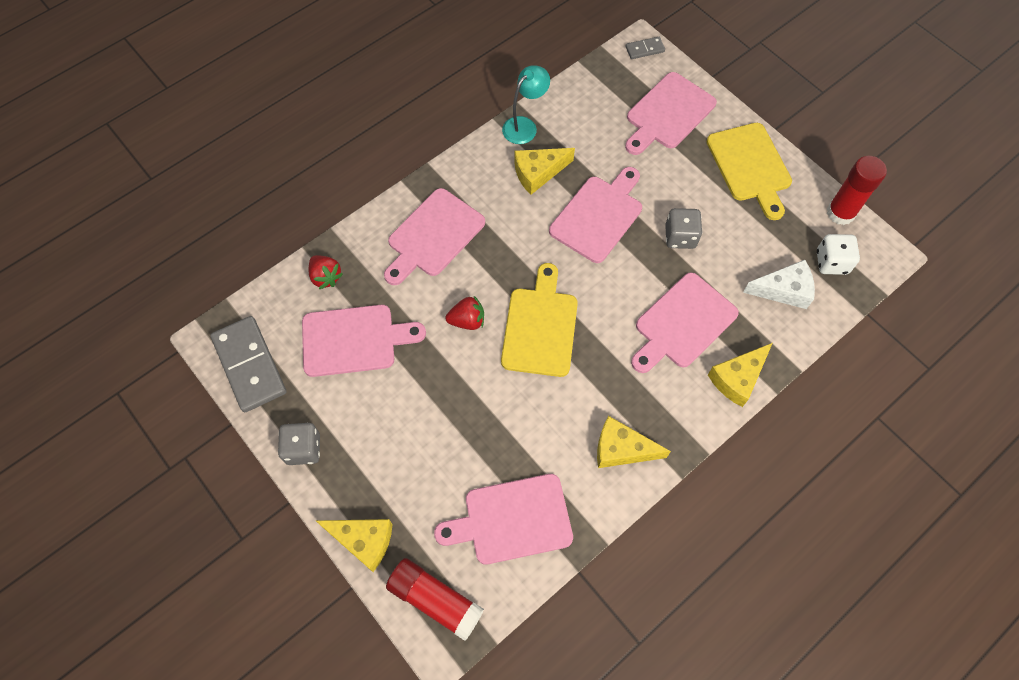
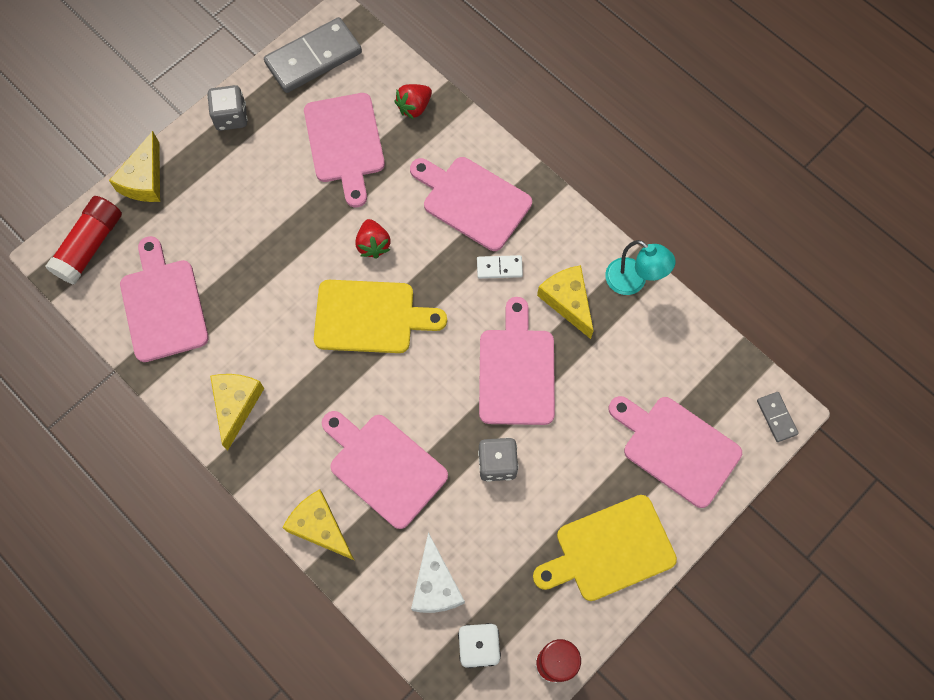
camera: 85 degrees right, 5 degrees up
(502, 220) = (499, 268): none -> white domino
(598, 216) = (516, 371): pink cutting board -> pink cutting board turned 120 degrees counterclockwise

